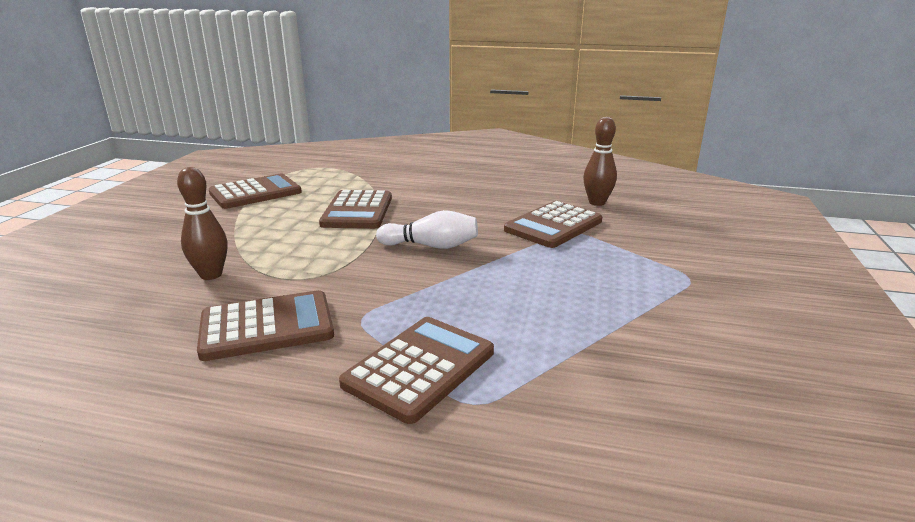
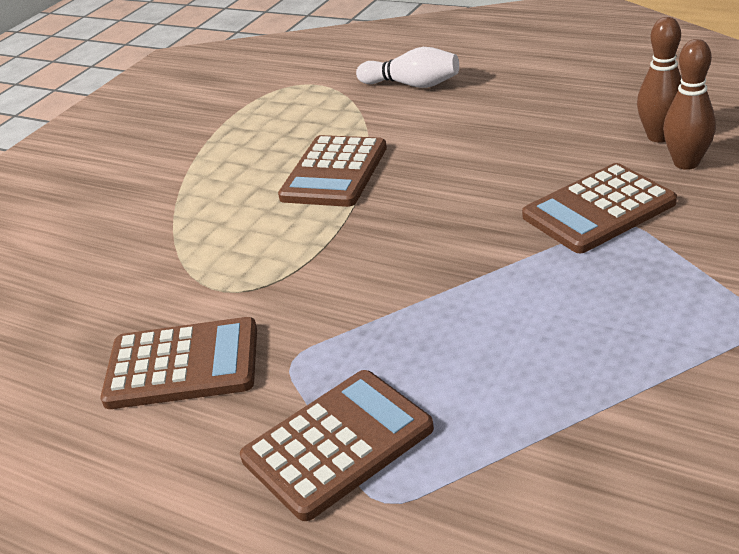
camera: 20 degrees right, 10 degrees up
(211, 275) = (136, 279): brown bowling pin -> brown bowling pin (659, 136)
(255, 193) = (213, 135): brown calculator -> none
(431, 246) = (412, 242): white bowling pin -> white bowling pin (412, 85)

